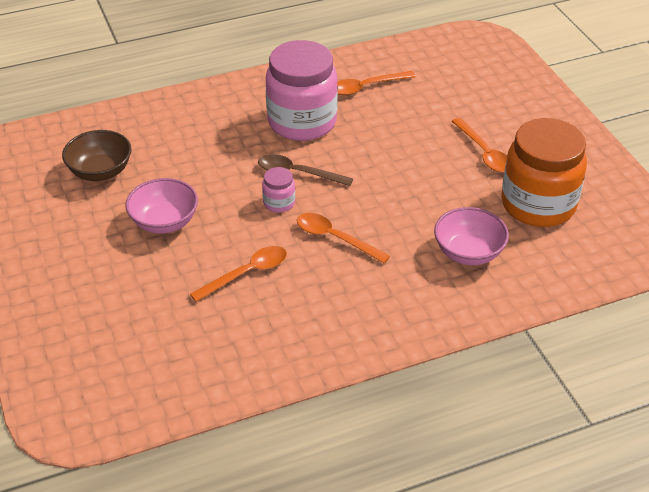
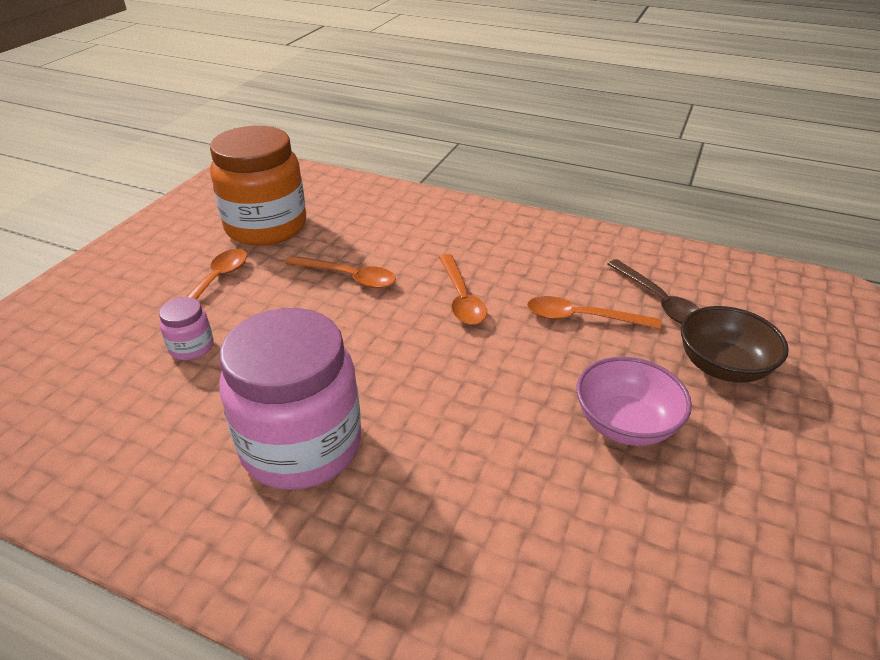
camera: 135 degrees left, 5 degrees down
(100, 171) = (666, 576): brown bowl -> brown bowl (722, 366)
(279, 203) = (469, 362): pink jar -> pink jar (191, 347)
(297, 173) = (405, 381): brown spoon -> brown spoon (658, 301)
(366, 87) = (151, 438): orange spoon -> orange spoon (348, 277)
(468, 252) = (375, 230): pink bowl -> none

